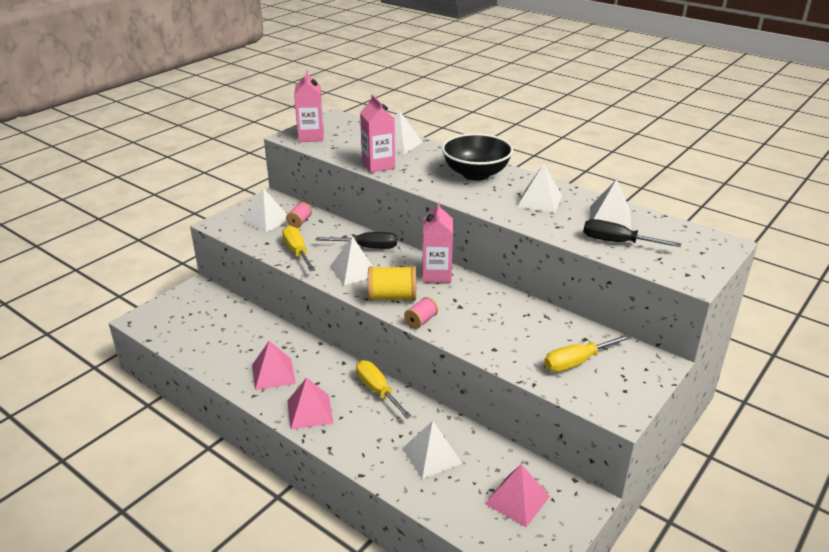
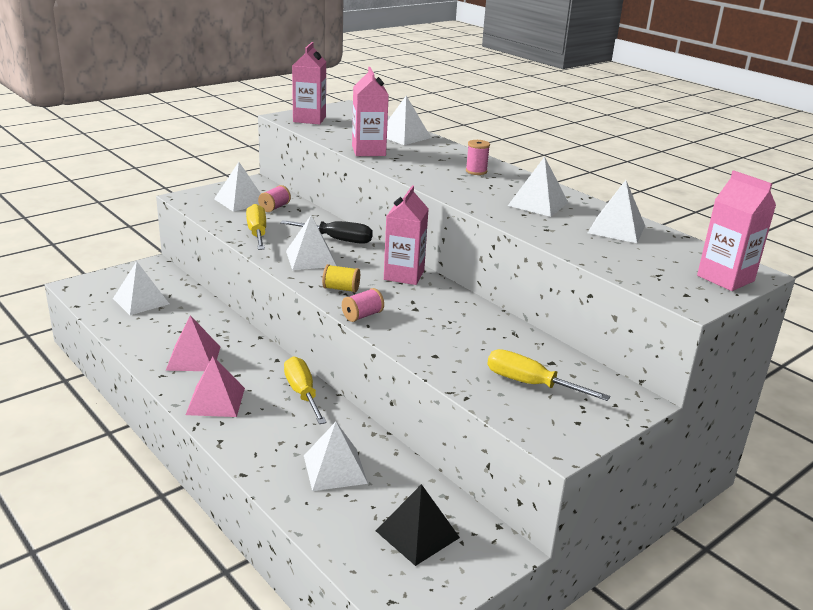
camera: 10 degrees right, 5 degrees down
(203, 325) = (141, 301): none -> white pyramid
(392, 297) = (341, 289): yellow spool -> yellow spool, size x0.59
(476, 174) = (476, 171): black bowl -> pink spool
(517, 499) = (417, 534): pink pyramid -> black pyramid
(577, 362) = (530, 384): yellow screwdriver -> yellow screwdriver turned 45 degrees clockwise
(617, 242) = (613, 253): black screwdriver -> none
(709, 253) = (725, 278): none -> pink carton

